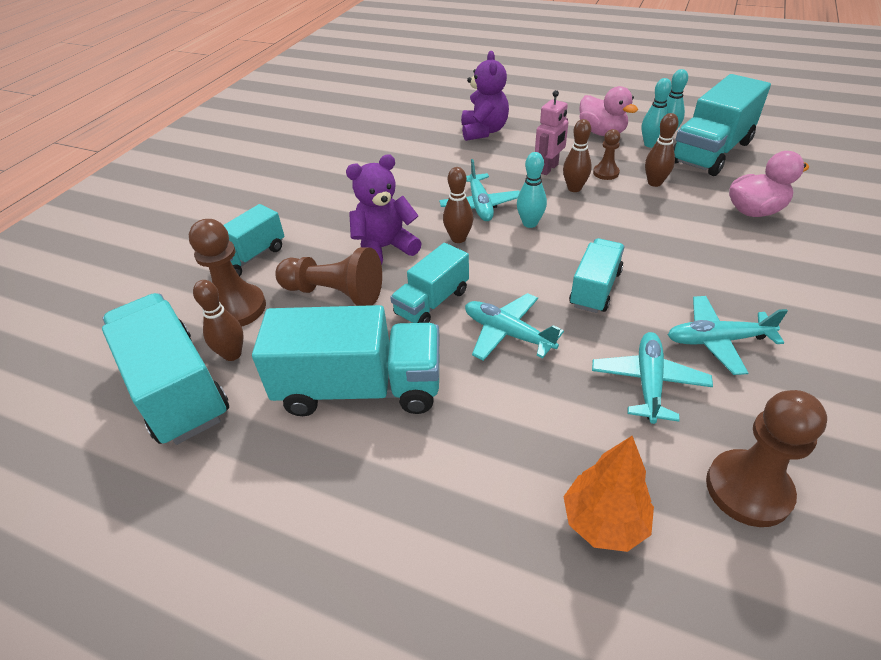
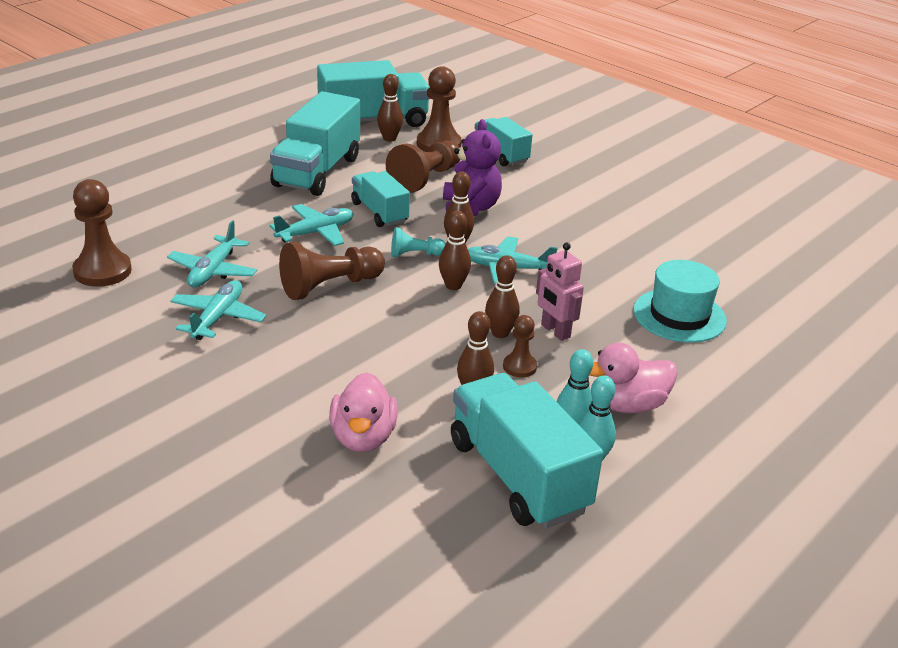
camera: 105 degrees right, 10 degrees down
(484, 131) = (679, 315): purple teddy bear -> turquoise hat
(497, 256) = (415, 254): none -> turquoise pawn
(530, 223) = (453, 286): turquoise bowling pin -> brown bowling pin
(595, 289) = (329, 286): turquoise truck -> brown pawn
(604, 522) = (141, 219): orange tree -> none
(648, 382) = (213, 271): turquoise plane -> turquoise plane turned 75 degrees clockwise

